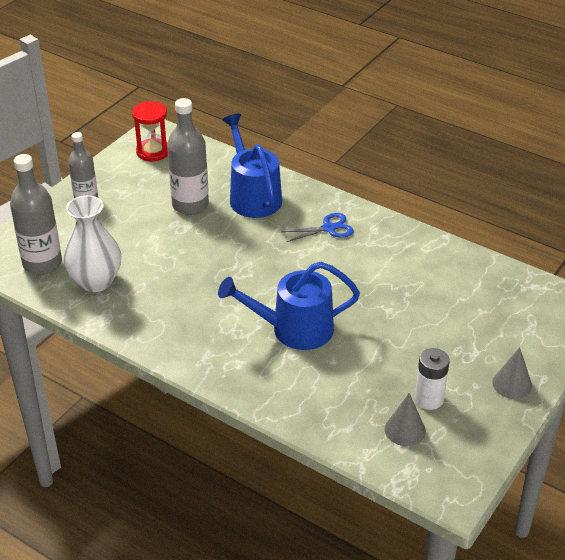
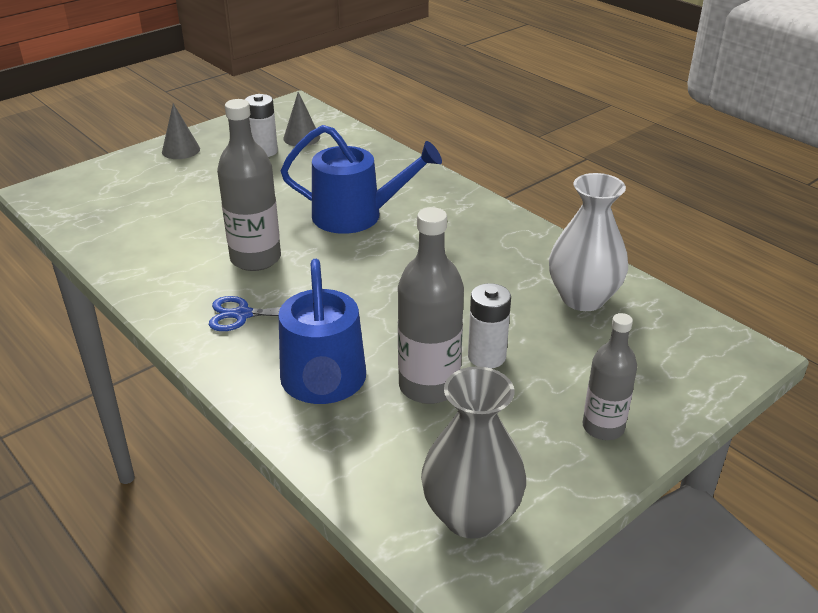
camera: 165 degrees left, 5 degrees down
(42, 263) = (661, 333): grey bottle -> grey bottle (255, 259)
(153, 152) = (471, 516): red hourglass -> grey vase
(159, 228) = (486, 356): none -> white battery

